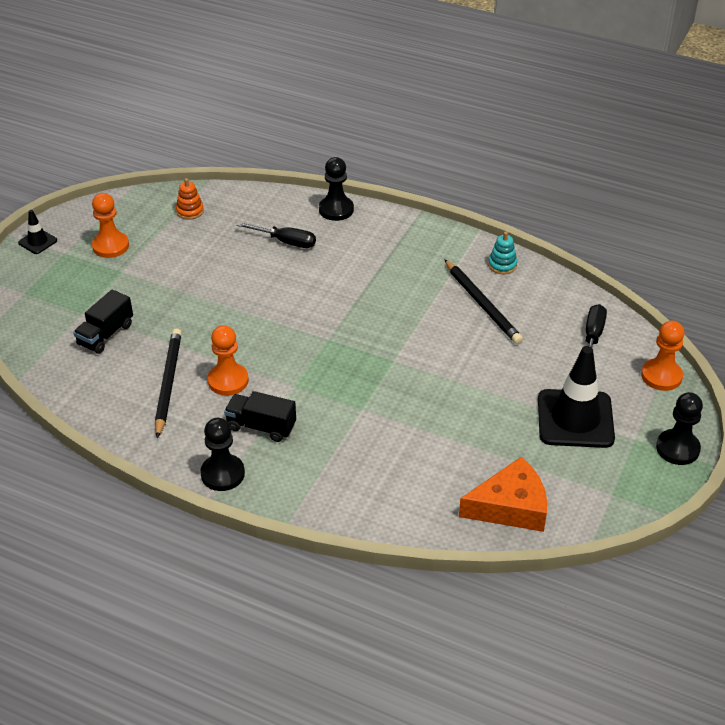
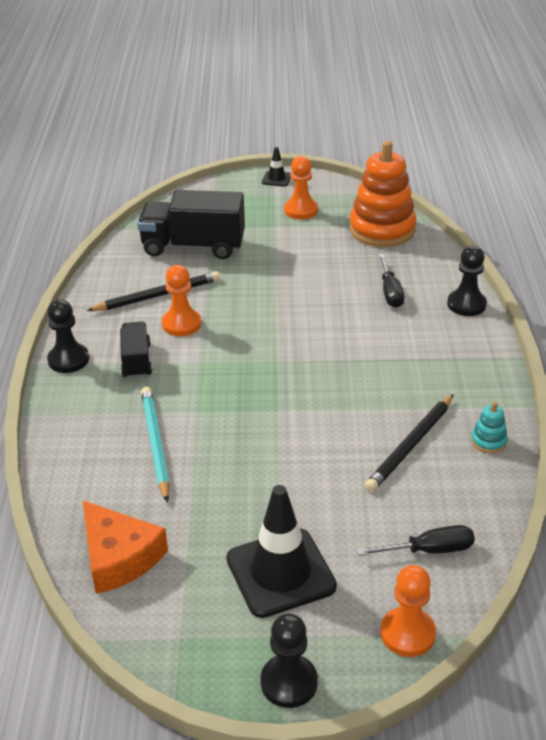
camera: 65 degrees right, 5 degrees down
(105, 334) = (193, 246): black truck -> black truck, size x1.79
(190, 211) = (382, 230): orange stacking toy -> orange stacking toy, size x2.43
(387, 447) = (155, 444): none -> turquoise pencil

